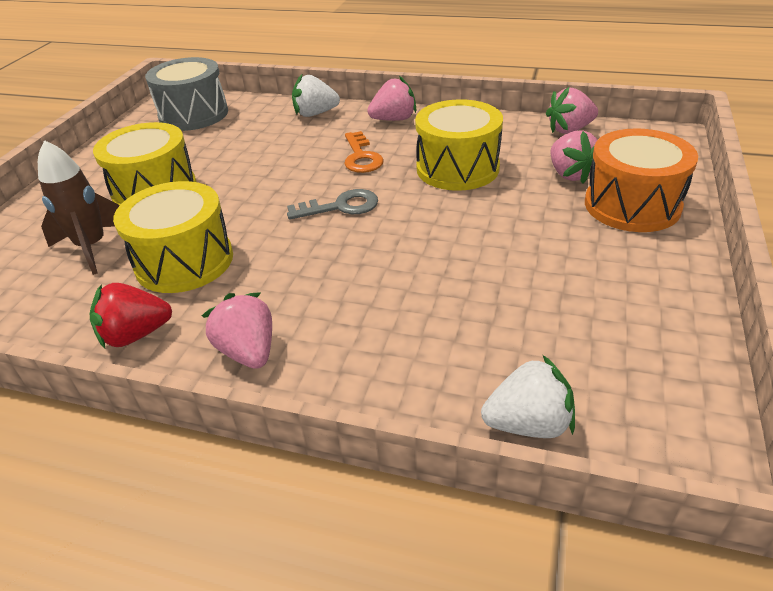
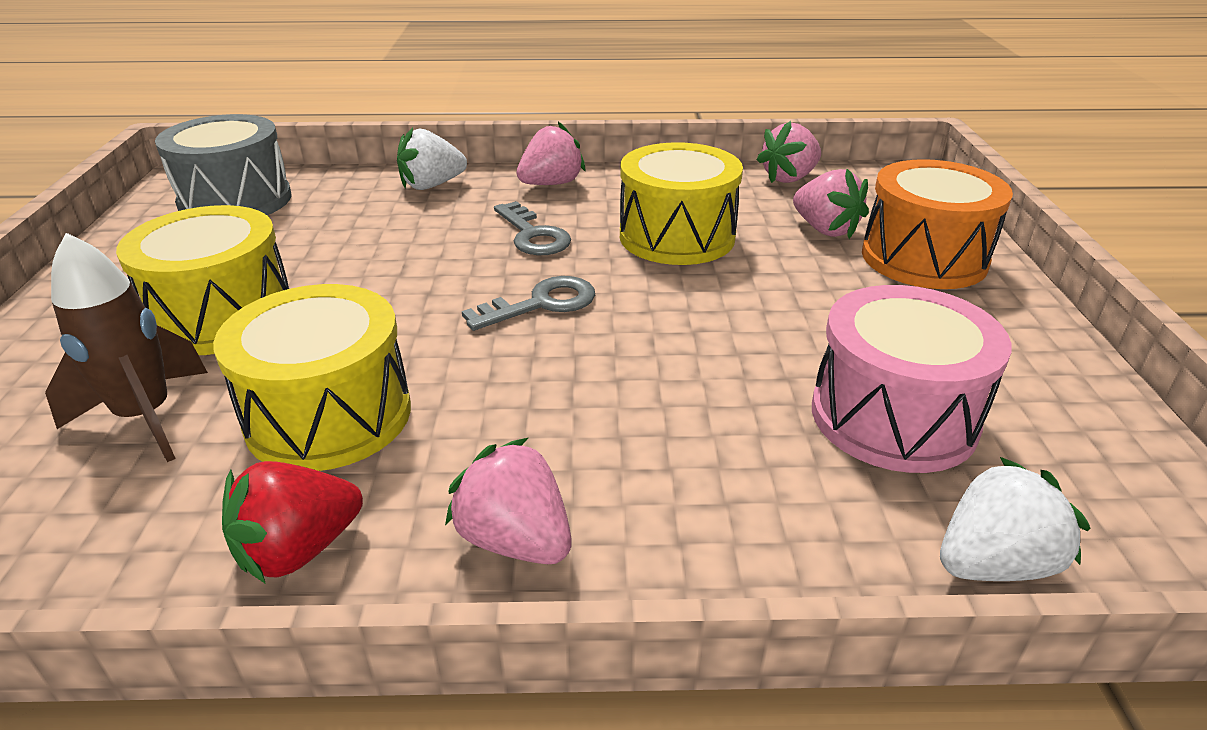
camera: 20 degrees left, 5 degrees down
(361, 157) = (533, 235): orange key -> grey key
(527, 318) = (893, 417): none -> pink drum

